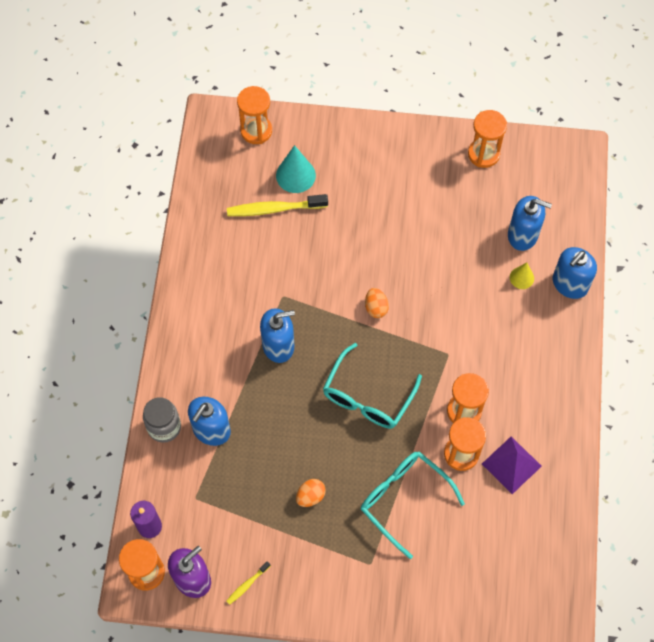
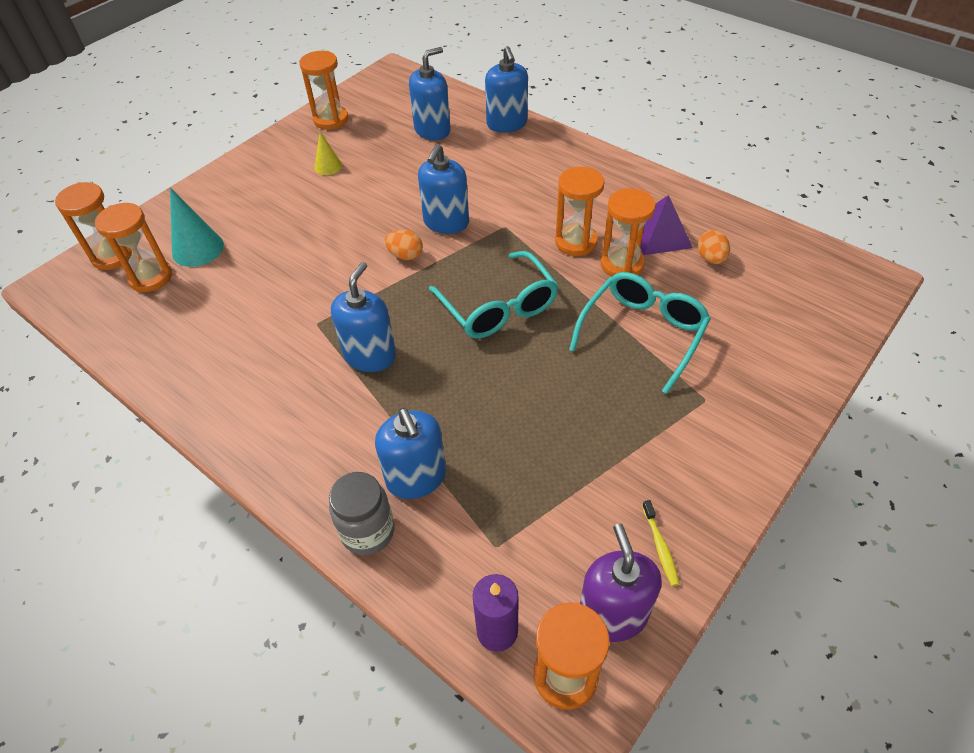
camera: 55 degrees left, 15 degrees down
(254, 169) = (151, 277): none -> orange hourglass
(274, 209) = (212, 283): yellow toothbrush -> none
(310, 496) = (581, 416): orange egg -> orange egg (711, 258)
(403, 499) = (643, 333): turquoise glasses -> turquoise glasses turned 135 degrees clockwise
(426, 312) = (446, 222): none -> blue soap dispenser
(521, 278) = (473, 148): yellow cone -> yellow cone (328, 166)

